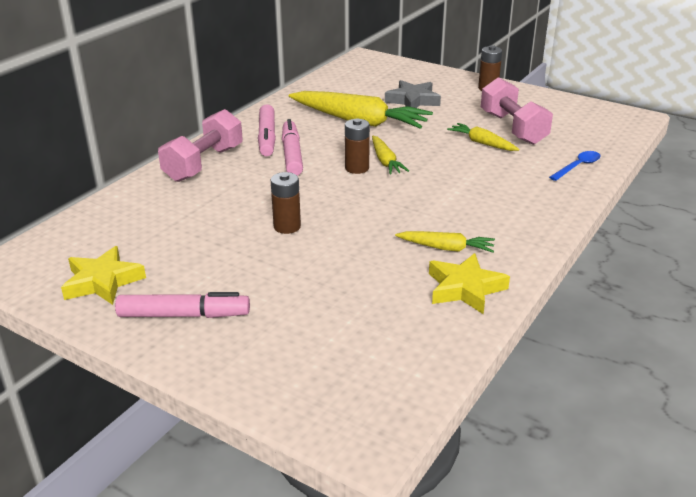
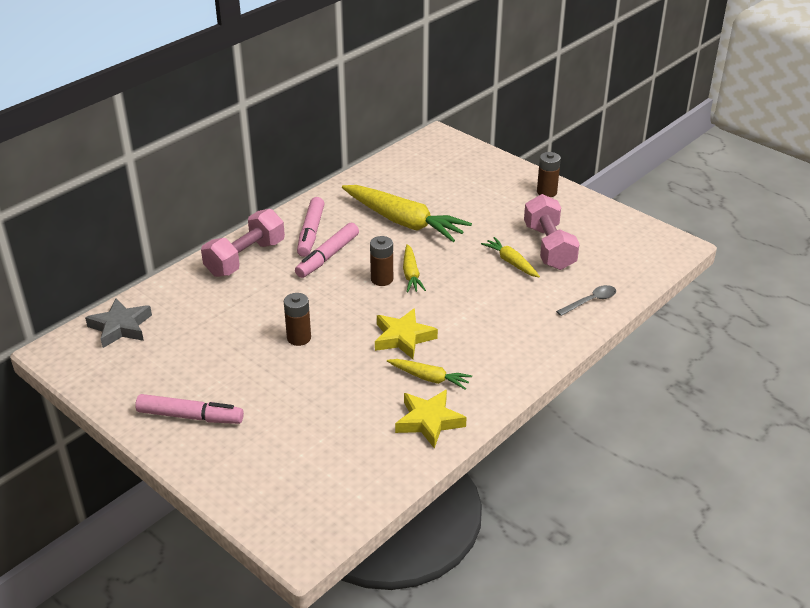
camera: 10 degrees right, 5 degrees up
(102, 281) = (132, 375): yellow star -> yellow star (403, 338)
(292, 155) = (327, 256): pink marker -> pink marker turned 150 degrees counterclockwise
(413, 100) = (465, 200): grey star -> grey star (120, 327)
(577, 166) = (590, 301): blue spoon -> grey spoon

